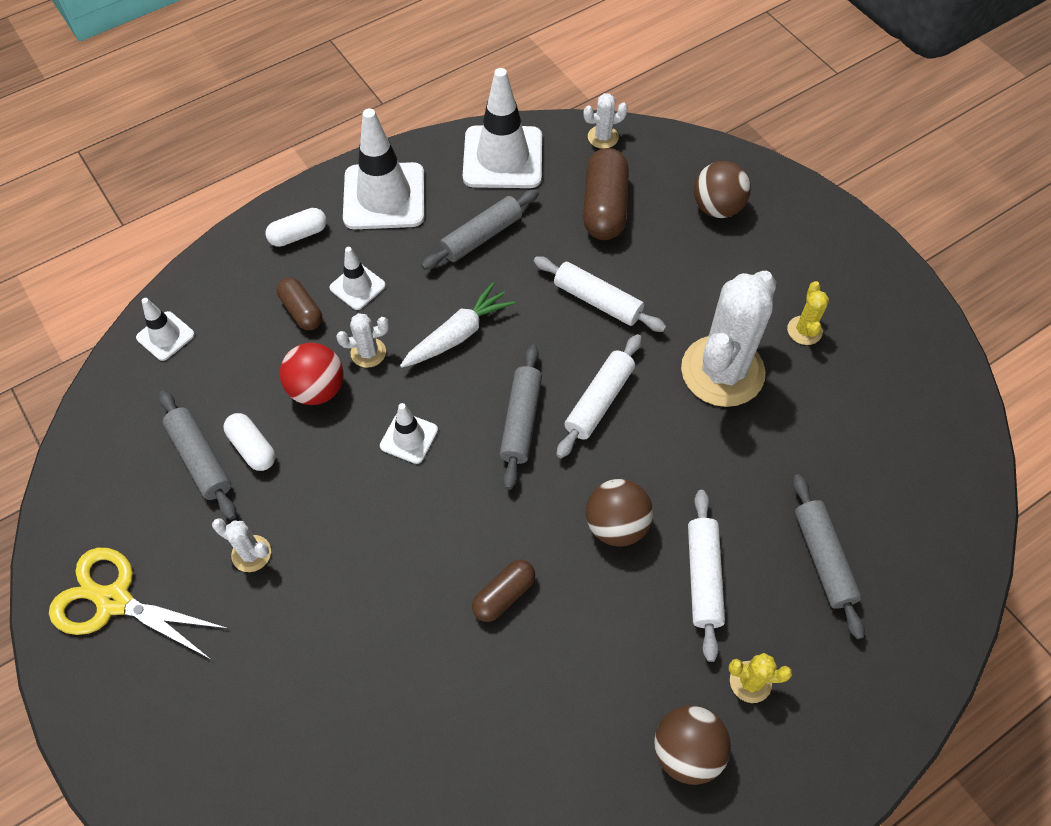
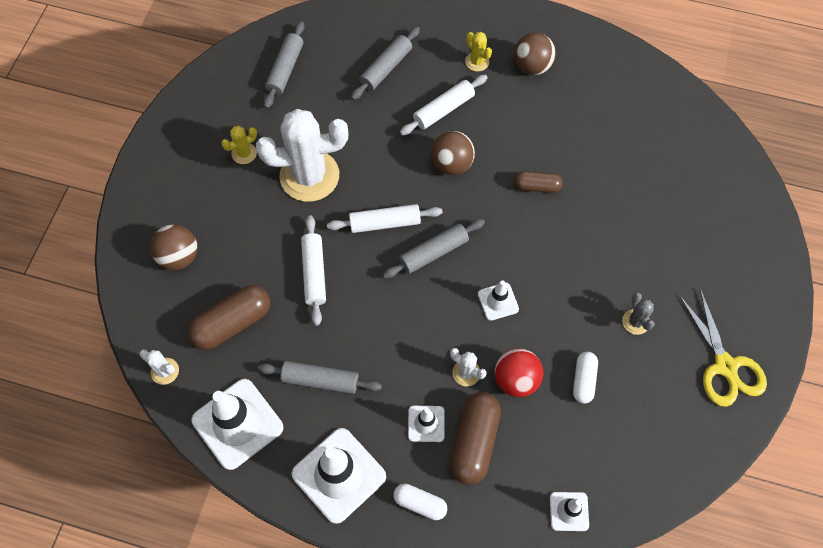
camera: 130 degrees left, 5 degrees up
(200, 459) = (617, 402): grey rolling pin -> grey rolling pin (285, 69)
(251, 553) = (635, 322): white cactus -> grey cactus
(301, 311) = (474, 442): brown capsule -> brown capsule, size x1.70
(458, 334) = (407, 332): white carrot -> none

